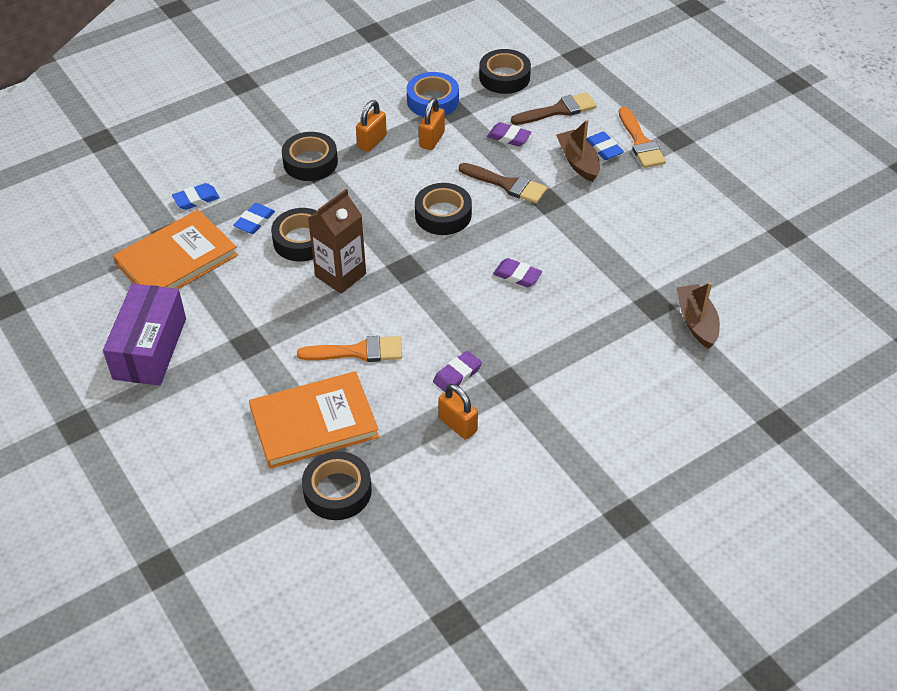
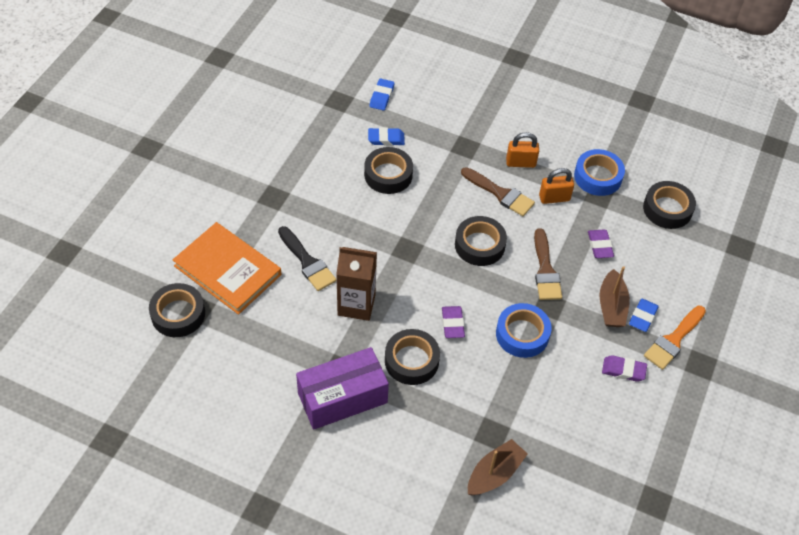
camera: 55 degrees right, 5 degrees up
(150, 348) = (232, 147): purple box -> purple box (342, 398)
(177, 259) = (319, 117): orange book -> none
(196, 199) = (382, 96): blue eraser -> blue eraser turned 75 degrees clockwise
(310, 162) = (469, 138): black tape -> black tape (411, 360)
(340, 275) = (372, 214): brown carton -> brown carton (356, 305)
(358, 351) = (307, 262): orange brush -> black brush
(457, 375) = (326, 333): purple eraser -> purple eraser (623, 370)
(458, 425) = (280, 357): orange padlock -> none
(558, 110) = (661, 264): brown brush -> brown brush (500, 193)
(564, 233) = (522, 334): none -> blue tape
(578, 162) = (611, 306): brown boat -> brown boat turned 150 degrees clockwise

